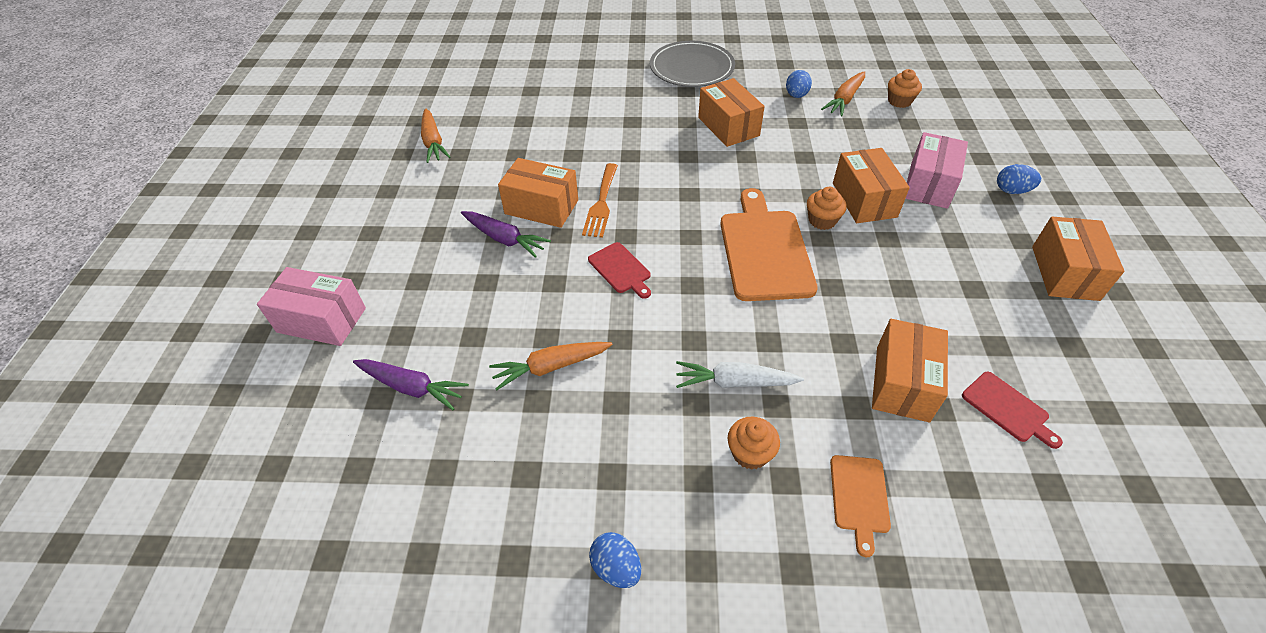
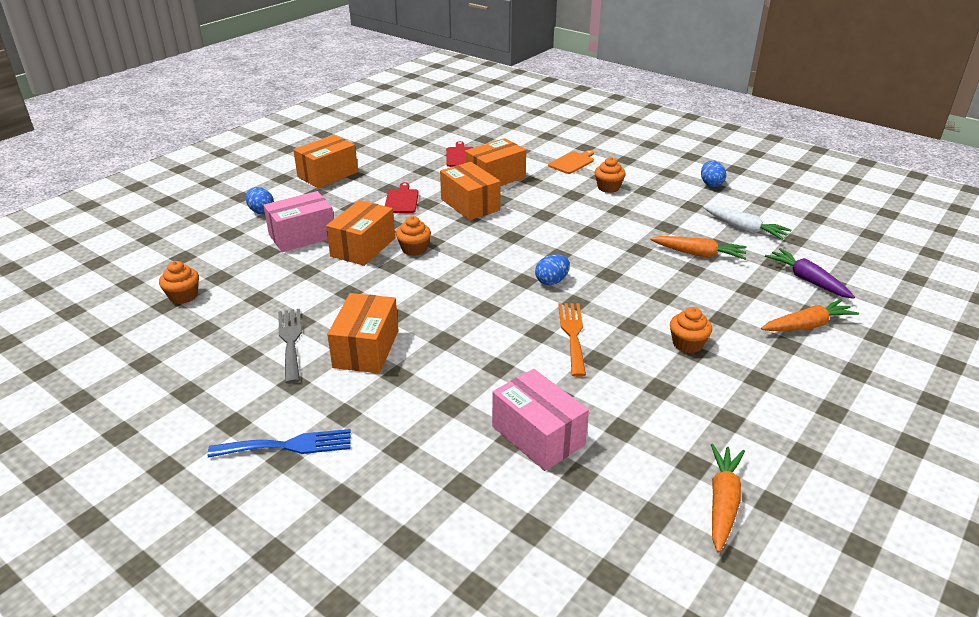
camera: 145 degrees left, 15 degrees down
(322, 320) = (886, 349): pink box -> pink box (538, 435)
(505, 239) = (687, 344): purple carrot -> orange cupcake
(541, 207) = (633, 357): orange box -> orange box (470, 205)
(601, 203) = (572, 334): orange fork -> orange fork turned 45 degrees counterclockwise
(620, 269) = (602, 283): red cutting board -> red cutting board (401, 200)
(692, 68) = (288, 445): grey plate -> blue fork
(734, 382) = (586, 209): white carrot -> white carrot (744, 229)
(765, 250) = (482, 251): orange cutting board -> none
(780, 109) = (290, 341): none -> grey fork
(796, 95) = (251, 347): blue egg -> blue egg (552, 281)
(844, 100) = (221, 320): orange carrot -> orange carrot (807, 325)

